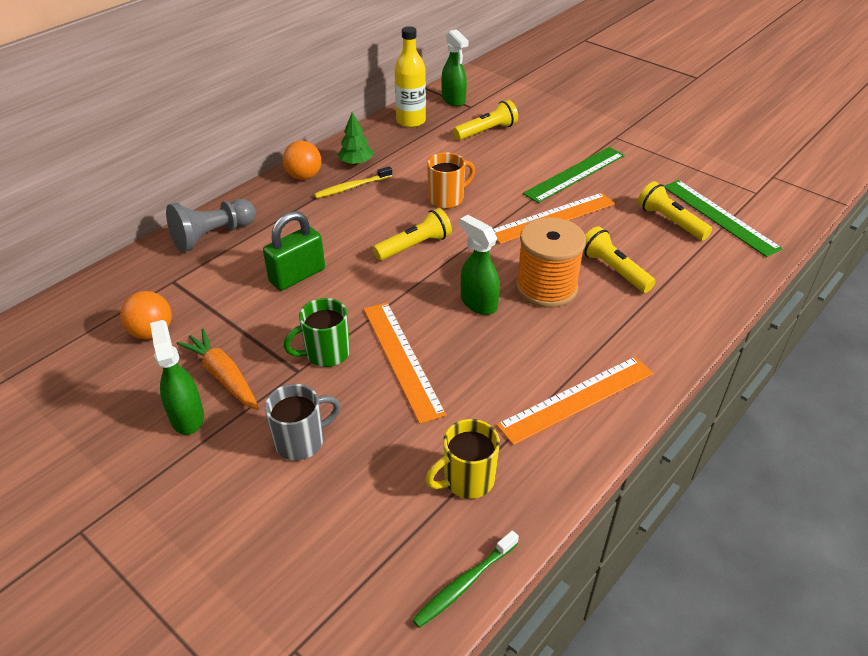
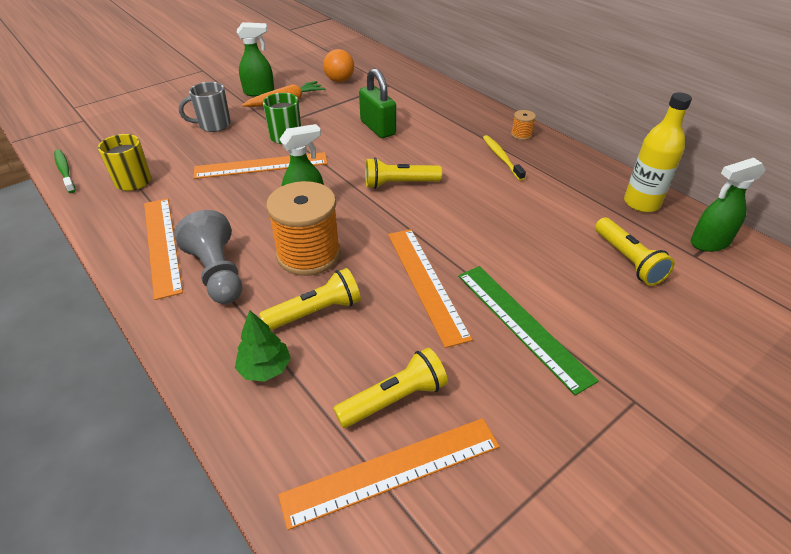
camera: 100 degrees right, 0 degrees up
(212, 236) = (438, 97): grey pawn -> grey pawn (218, 273)
(301, 441) = (213, 125): grey mug -> grey mug turned 90 degrees clockwise
(304, 176) = (521, 135): orange ball -> orange spool
(356, 163) = (545, 162): green tree -> green tree (265, 368)
(414, 246) = (399, 184): yellow flashlight -> yellow flashlight turned 105 degrees clockwise
(447, 199) = (475, 211): orange mug -> none
(719, 217) = (392, 470): green ruler -> orange ruler

